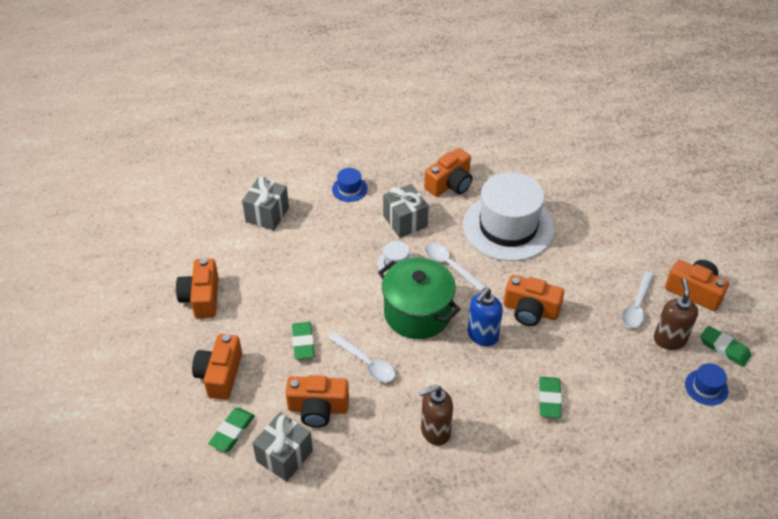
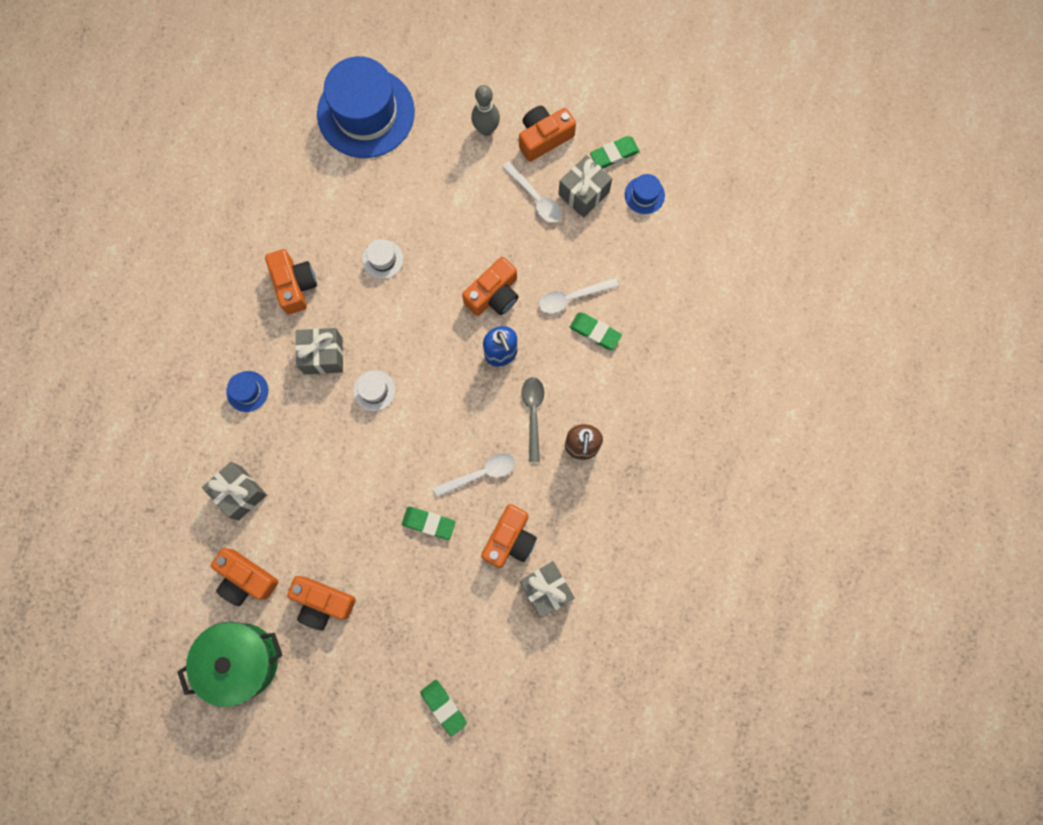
camera: 65 degrees left, 30 degrees up
(220, 375) = (429, 617): orange camera -> orange camera (246, 579)
(232, 432) = (498, 628): green eraser -> green eraser (443, 707)
(417, 313) = (446, 400): green pot -> green pot (241, 661)
(443, 381) = (533, 414): none -> grey spoon
(450, 265) = (404, 340): white spoon -> white spoon (572, 297)
(508, 227) = (383, 259): white hat -> white hat, size x0.41
(617, 172) = (366, 113): none -> blue hat
(668, 250) = (486, 129): none -> grey bowling pin
(669, 339) = (583, 193): brown soap dispenser -> grey gift

